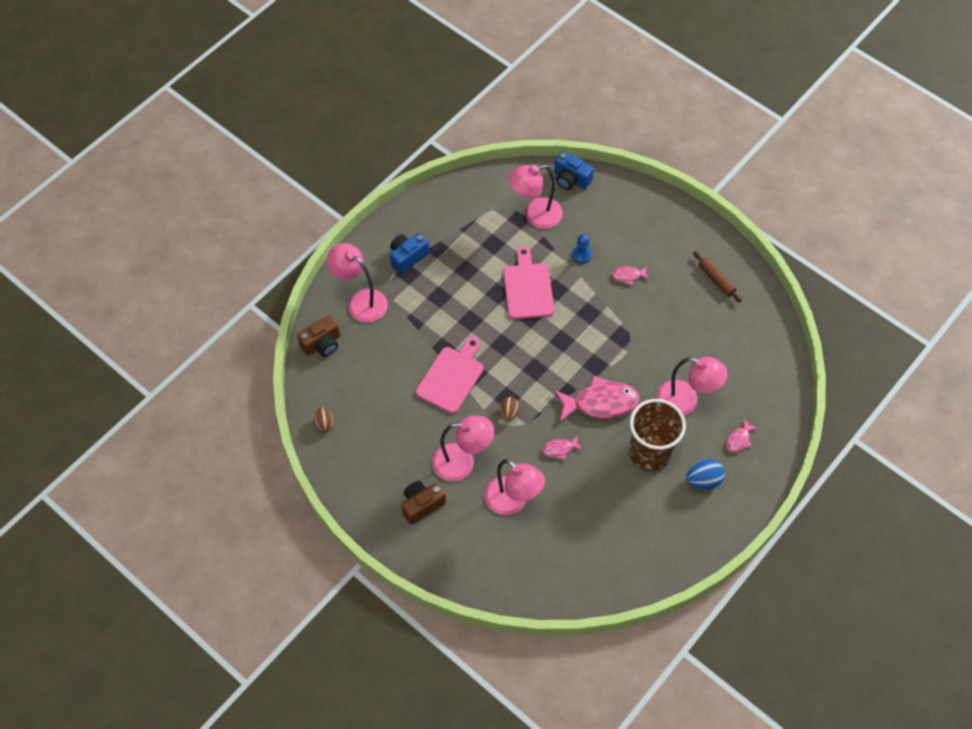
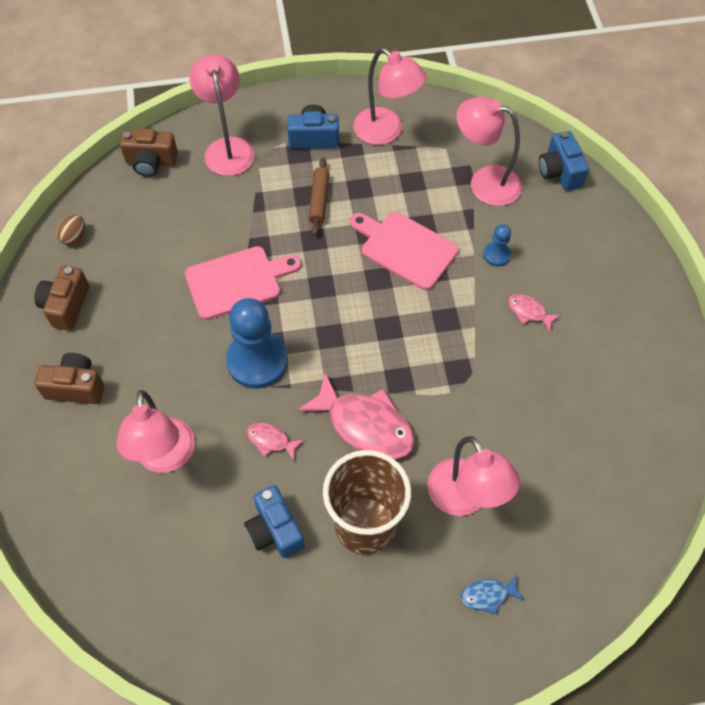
camera: 40 degrees right, 0 degrees up
(365, 466) = (66, 306): none -> brown camera
(462, 462) = (159, 375): pink lamp -> pink lamp (386, 132)
(509, 413) = (257, 361): brown egg -> blue pawn
(528, 288) = (405, 248): pink cutting board -> pink cutting board turned 90 degrees counterclockwise
(607, 492) = (274, 530): none -> blue camera
(703, 480) = (397, 609): blue egg -> none
(716, 279) = (632, 387): brown rolling pin -> brown rolling pin (319, 200)
(739, 439) = (488, 595): pink fish -> blue fish

